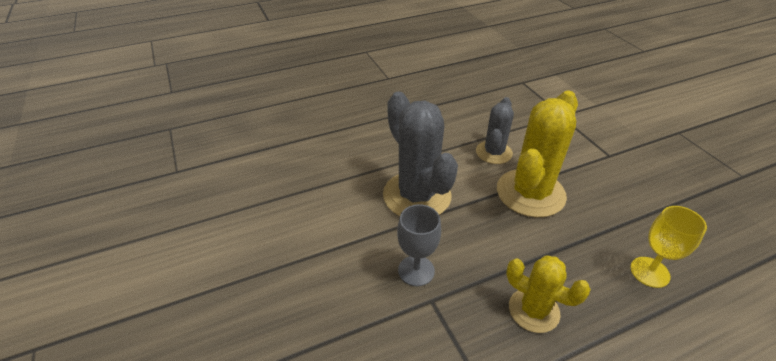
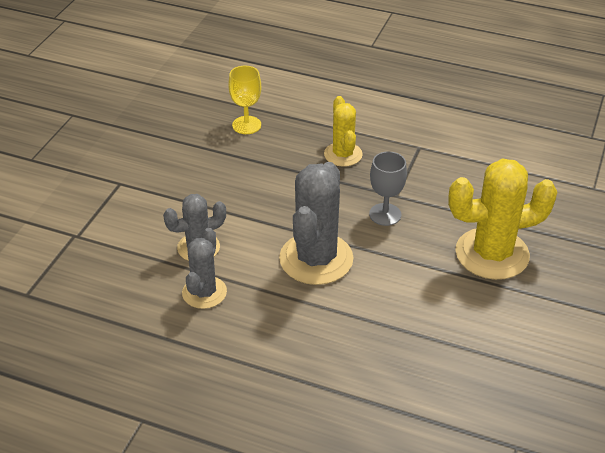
camera: 135 degrees left, 0 degrees up
(448, 134) = (204, 292): none -> grey cactus
(530, 193) = (230, 202): yellow cactus -> yellow cactus (492, 254)

